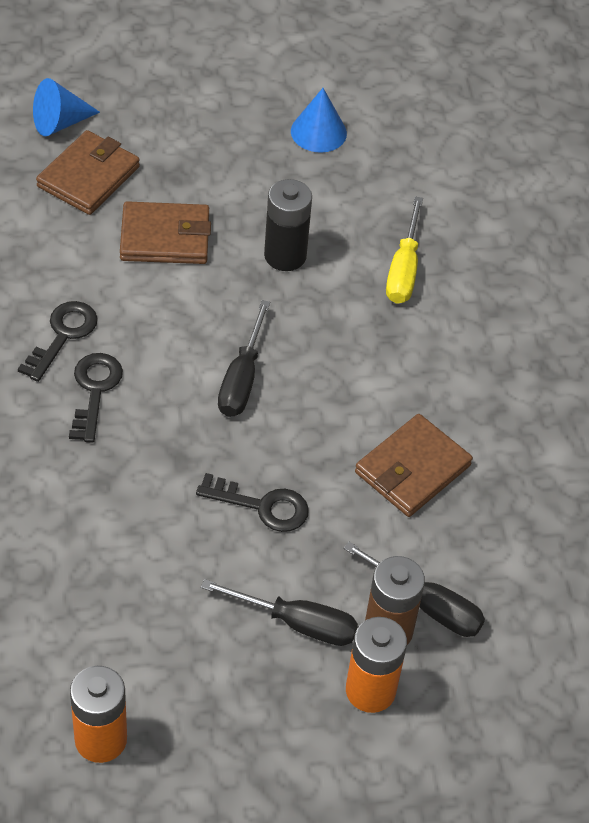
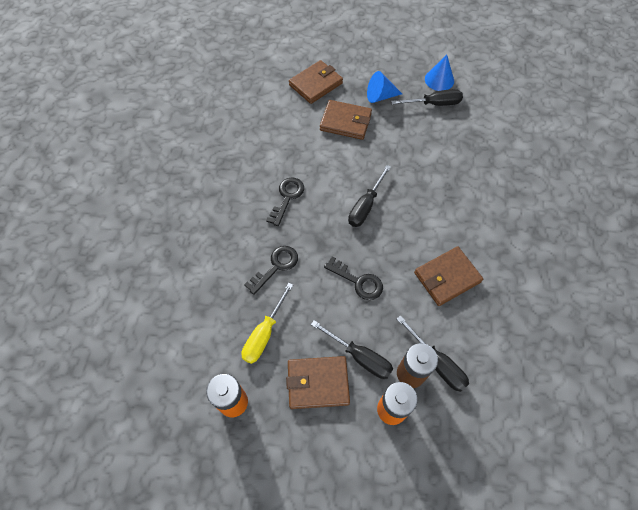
camera: 20 degrees right, 10 degrees up
(60, 123) = (309, 55): blue cone -> blue cone (380, 96)
(63, 335) = (279, 165): black key -> black key (276, 266)
(237, 678) = (318, 383): none -> brown wallet
(285, 256) = (405, 142): black battery -> none
(319, 177) = (434, 104): none -> black screwdriver
(404, 270) = (468, 161): yellow screwdriver -> yellow screwdriver (264, 334)

